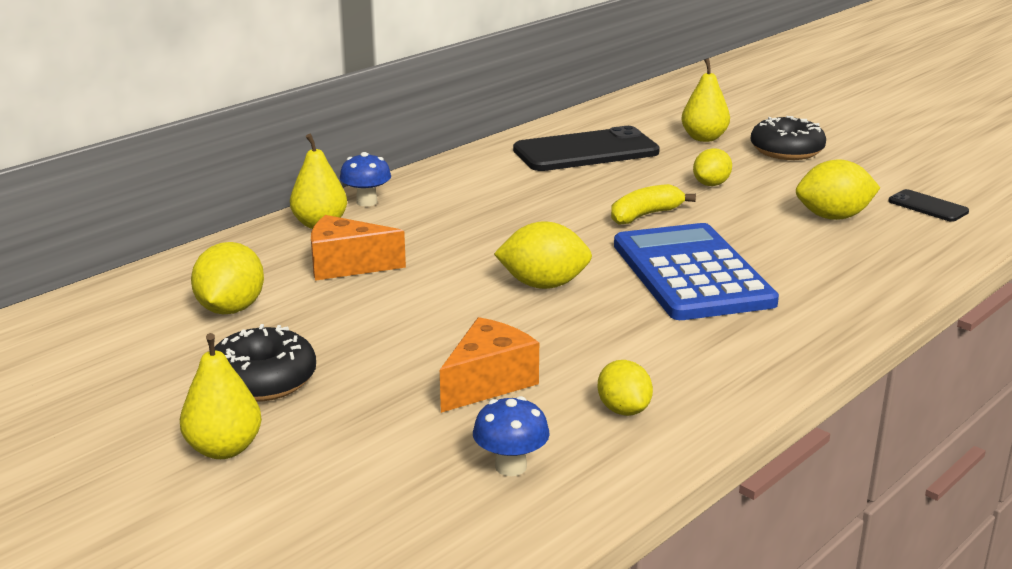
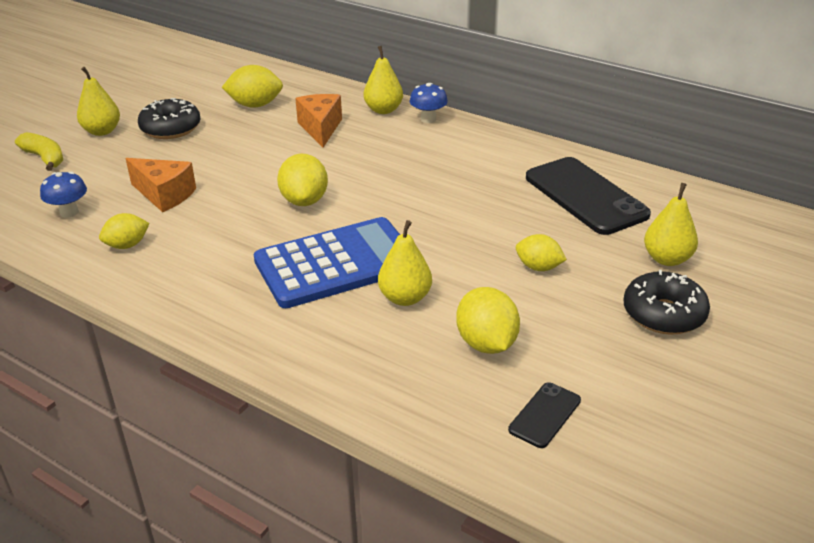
camera: 80 degrees right, 10 degrees up
(645, 215) = (448, 235): yellow banana -> yellow banana (44, 158)
(760, 244) = (405, 298): none -> yellow pear

